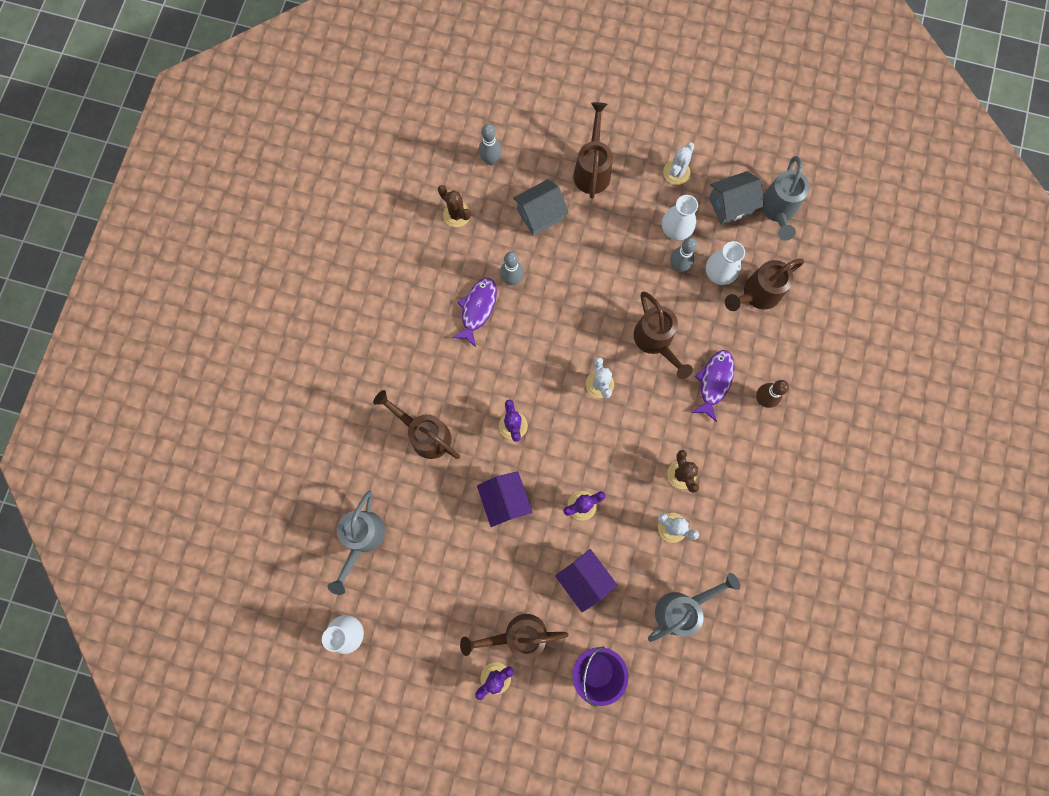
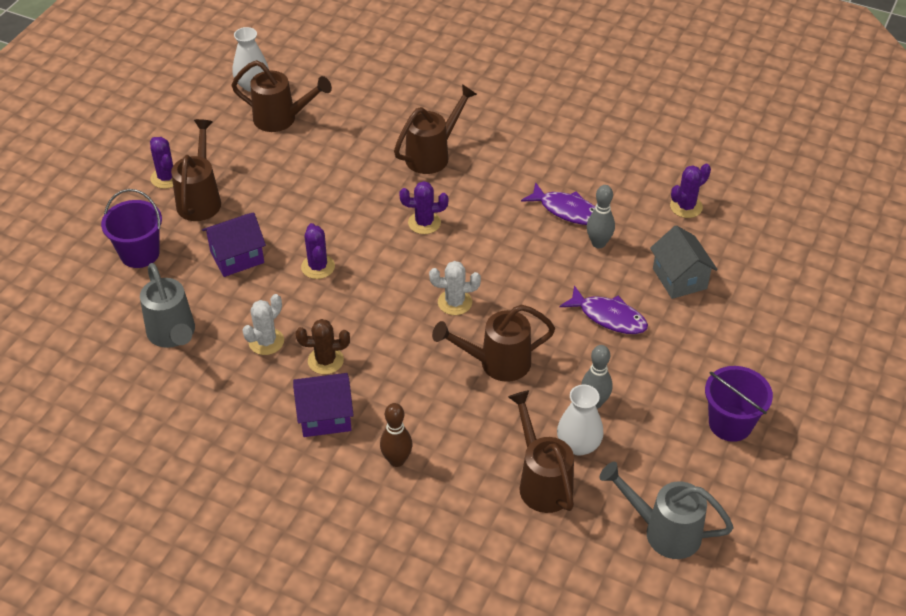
camera: 100 degrees right, 30 degrees down
(362, 539) = (338, 101): grey watering can -> none
(456, 214) = (686, 207): brown cactus -> purple cactus
(490, 160) = (756, 244): grey bowling pin -> none
(505, 500) = (343, 206): purple house -> purple house (325, 417)
(592, 170) = (738, 336): brown watering can -> brown watering can (281, 119)
(675, 229) = (646, 408): white vase -> none
(676, 172) = (730, 424): white cactus -> purple bucket
(714, 382) = (431, 413): purple fish -> purple fish (608, 317)
(730, 205) = (676, 476): grey house -> none

